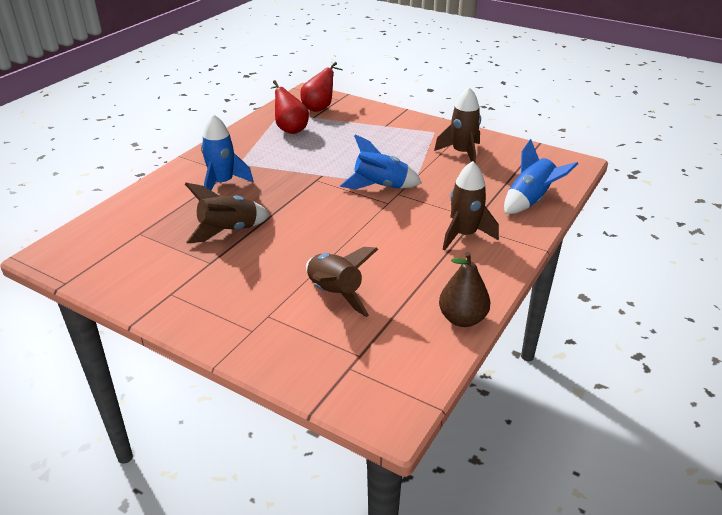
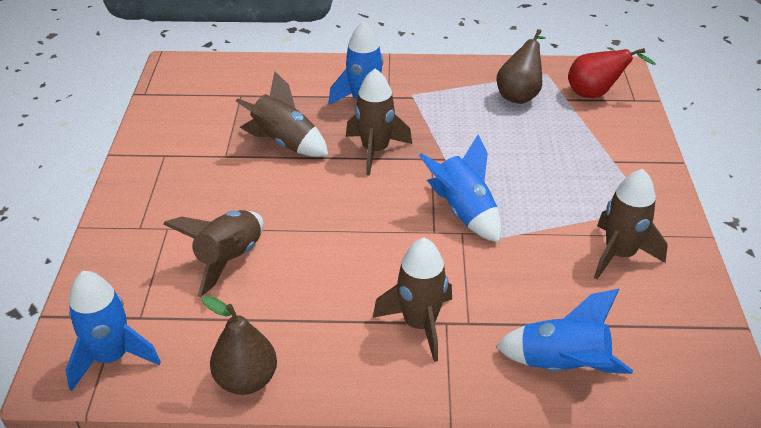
camera: 60 degrees right, 5 degrees up
(283, 197) = (375, 151): none -> brown rocket
(290, 129) = (520, 95): red pear -> brown pear
(392, 381) = (112, 357): none -> blue rocket

